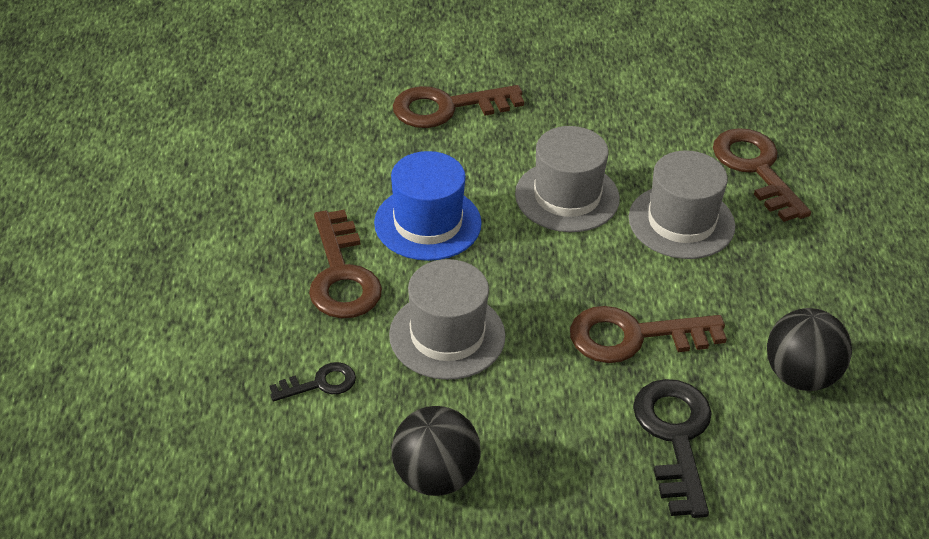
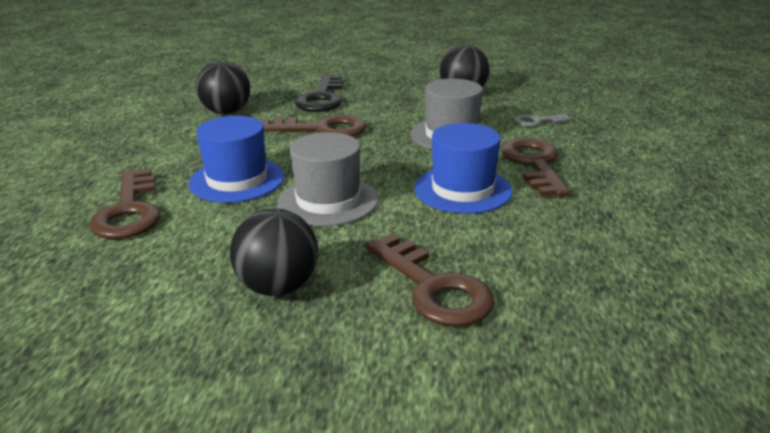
camera: 170 degrees left, 15 degrees down
(320, 383) = (537, 121): black key -> grey key
(447, 108) = (433, 288): brown key -> brown key turned 60 degrees clockwise
(567, 101) = (278, 287): none -> black ball
(681, 222) = (237, 180): grey hat -> blue hat

